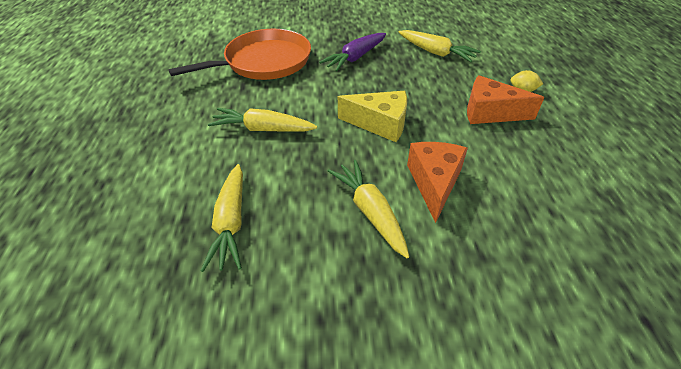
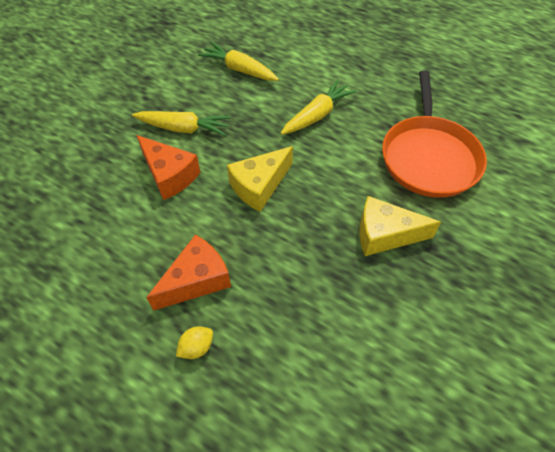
camera: 125 degrees right, 10 degrees up
(355, 58) = (385, 235): purple carrot -> yellow cheese
(436, 53) = (338, 325): yellow carrot -> none

